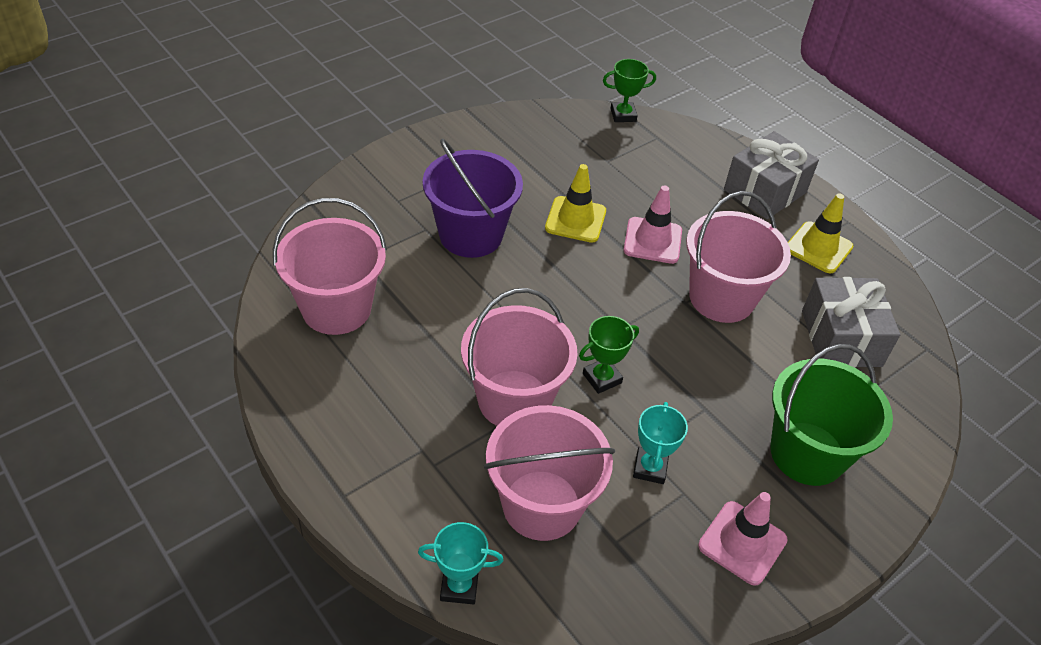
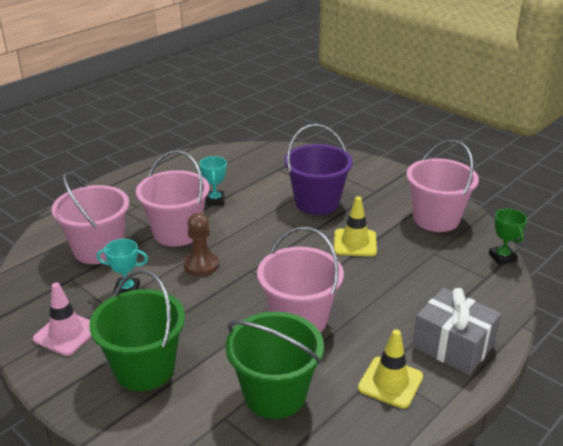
camera: 85 degrees right, 15 degrees down
(336, 308) = (235, 167): pink bucket -> pink bucket (436, 219)
(459, 586) = (47, 228): turquoise trophy -> turquoise trophy (215, 200)
(602, 378) = (201, 265): green trophy -> brown pawn
(652, 240) = (350, 281): pink traffic cone -> none
(841, 338) = (275, 394): grey gift -> green bucket

